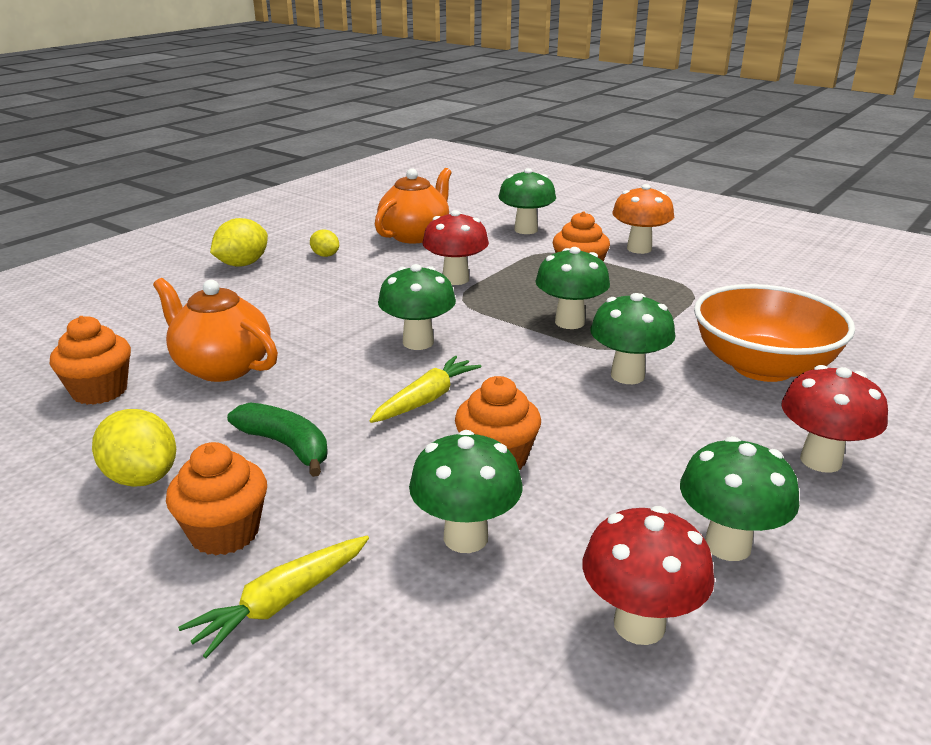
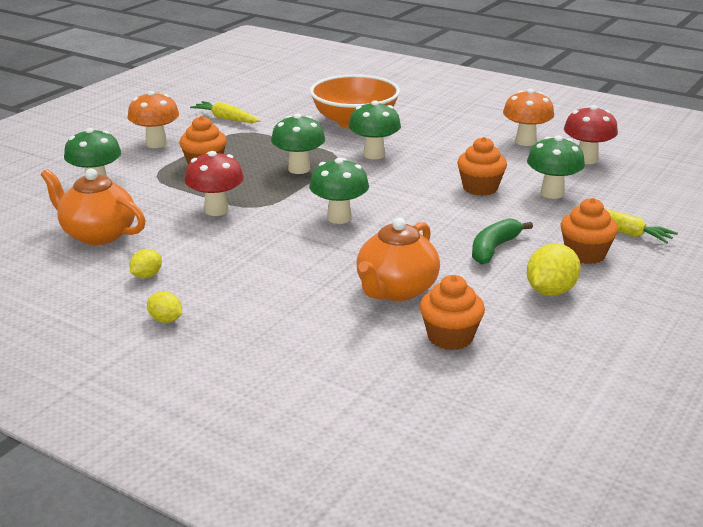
camera: 95 degrees left, 0 degrees up
(242, 264) = (166, 320): yellow lemon -> yellow lemon, size x0.58
(426, 399) = (422, 210): yellow carrot -> yellow carrot (226, 119)
(727, 545) = (525, 142): green mushroom -> orange mushroom
(820, 460) = (449, 119): red mushroom -> none

